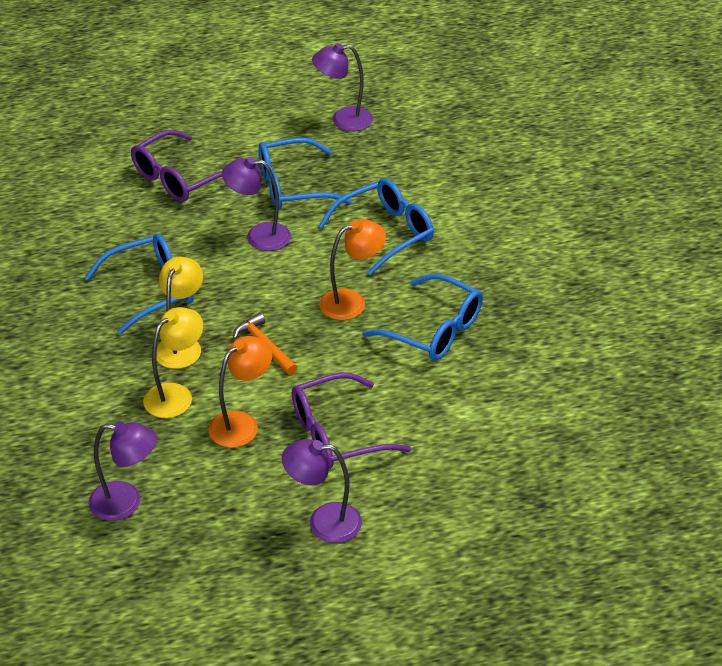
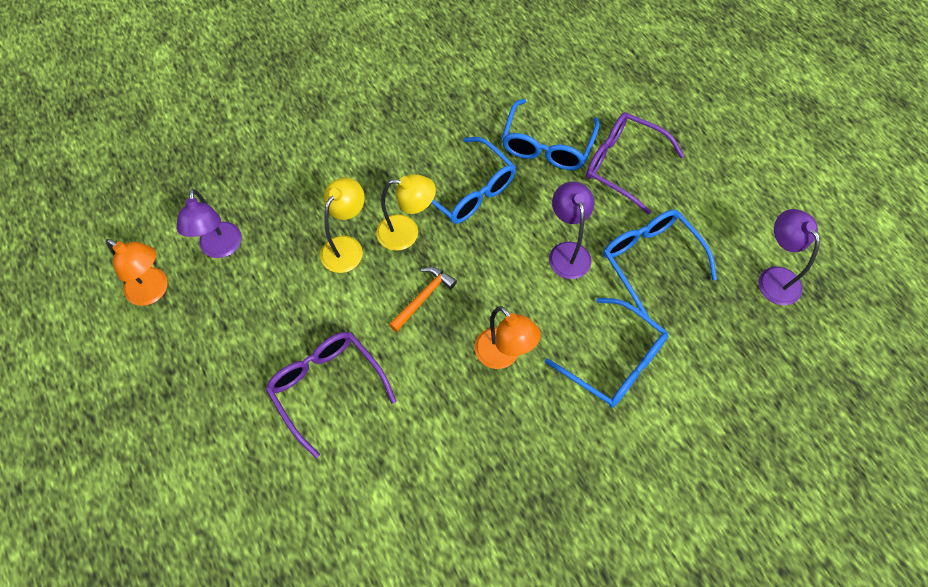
camera: 75 degrees right, 20 degrees up
(176, 395) = (346, 247): yellow lamp -> yellow lamp turned 90 degrees counterclockwise
(241, 424) = (323, 306): orange lamp -> orange lamp (153, 291)
(323, 522) = (220, 404): purple lamp -> none
(434, 330) = (486, 442): blue glasses -> blue glasses (547, 146)

